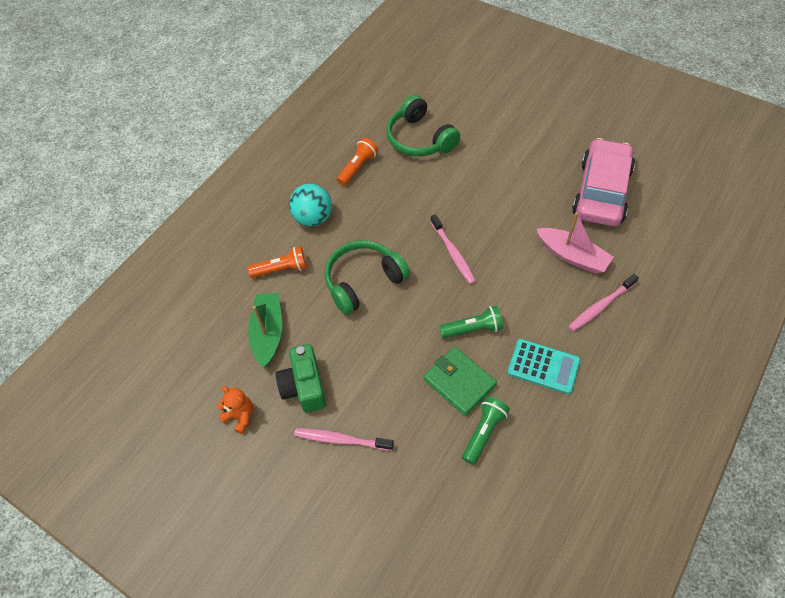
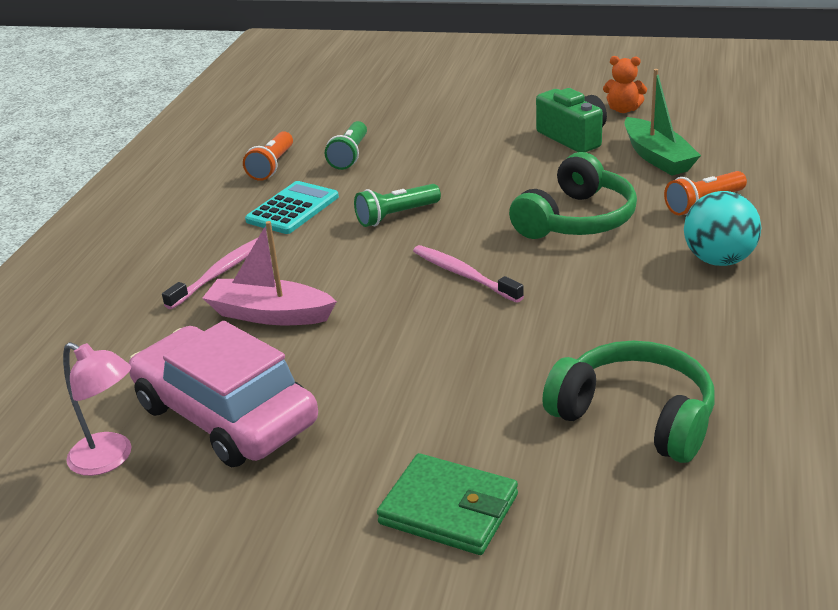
camera: 160 degrees right, 25 degrees down
(341, 439) = (502, 121): pink toothbrush -> none
(358, 167) = (714, 339): orange flashlight -> orange flashlight (272, 166)
(459, 382) = (393, 177): green wallet -> green wallet (449, 509)
(543, 366) = (292, 209): turquoise calculator -> turquoise calculator turned 120 degrees clockwise
(601, 192) = (225, 415): pink car -> pink car turned 135 degrees clockwise
(656, 182) = (110, 459): none -> pink lamp

